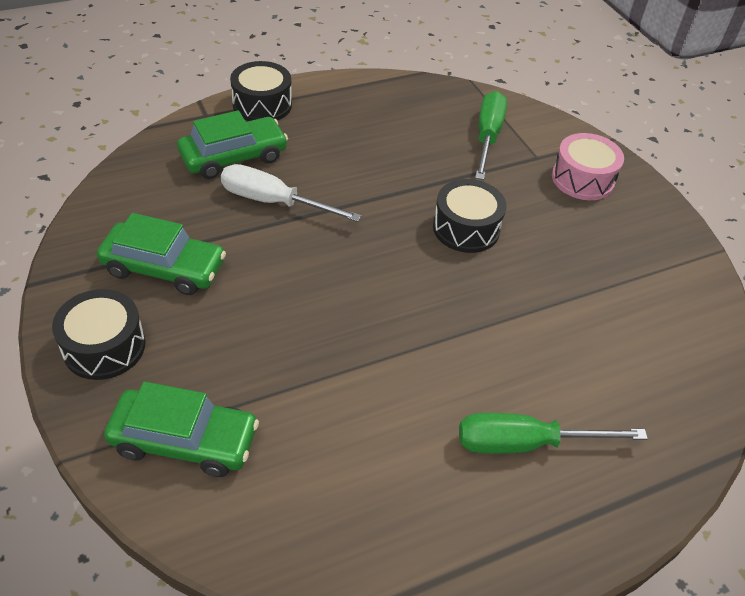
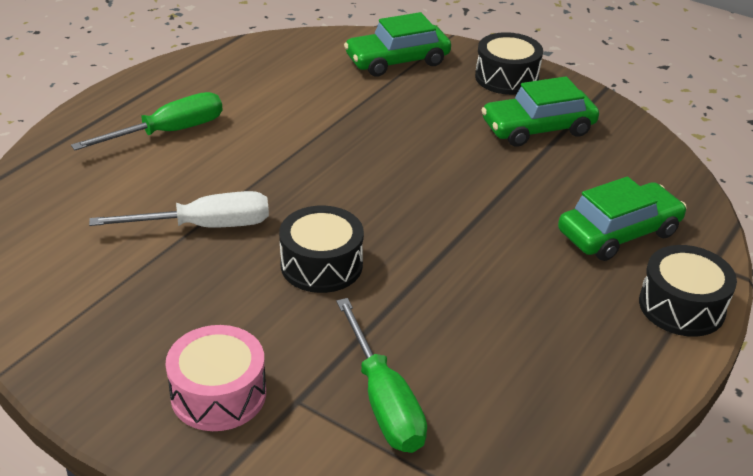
camera: 150 degrees right, 10 degrees down
(234, 157) = (619, 233): green car -> green car turned 150 degrees counterclockwise
(274, 202) = (526, 209): white screwdriver -> white screwdriver (204, 226)

